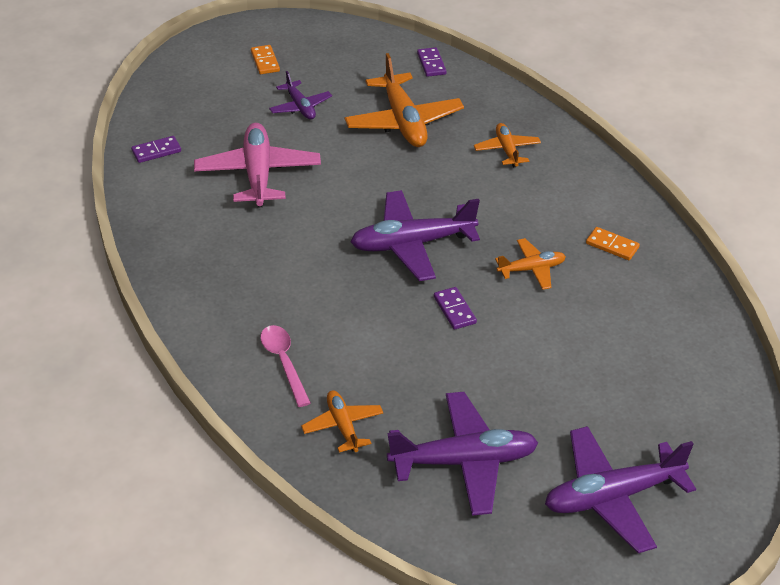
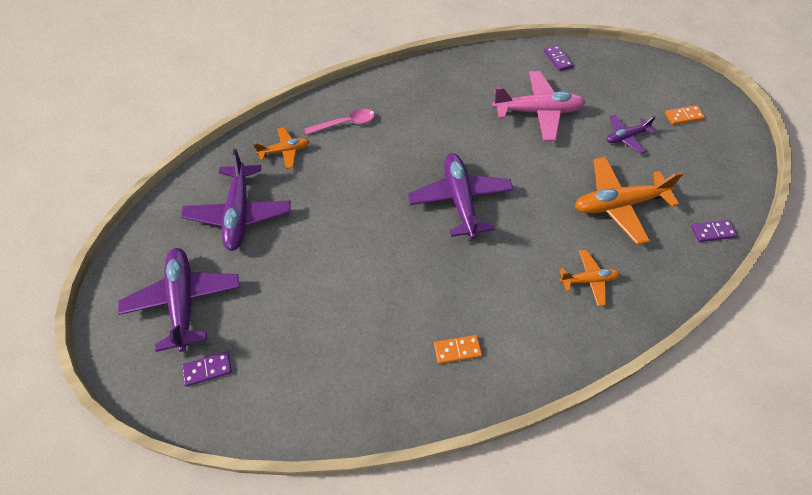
camera: 95 degrees right, 15 degrees up
(454, 310) = (385, 221): purple domino -> purple domino (207, 369)
(531, 269) = (428, 279): orange plane -> none
(612, 245) = (457, 350): orange domino -> orange domino turned 45 degrees clockwise

